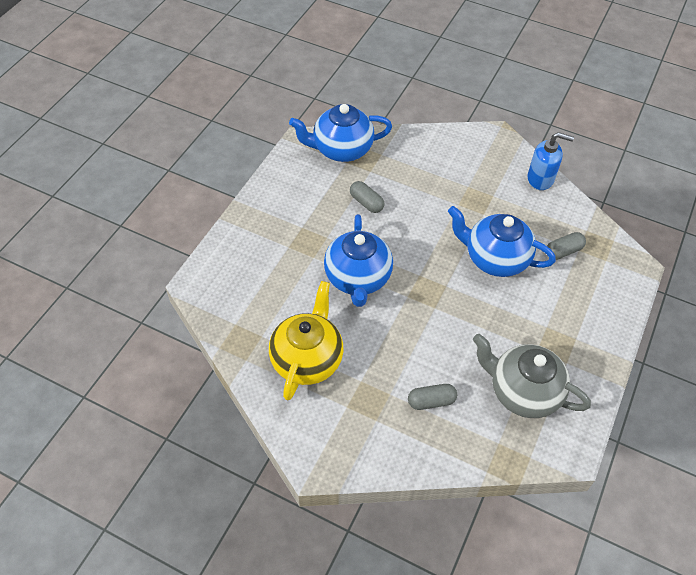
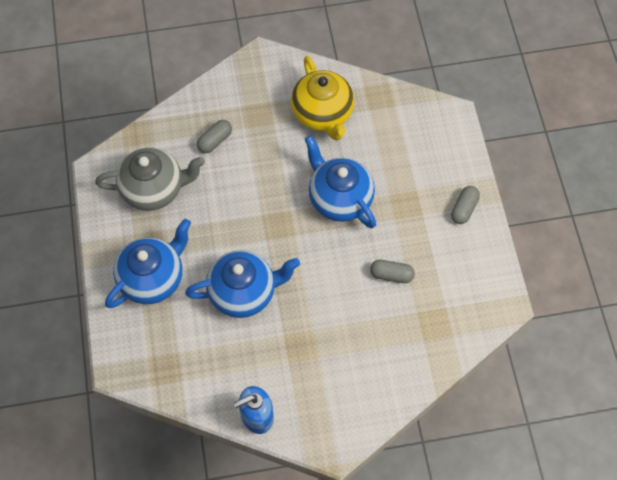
camera: 145 degrees right, 10 degrees up
(341, 149) = (462, 318): blue teapot -> blue teapot (153, 278)
(563, 251) = (190, 341): grey capsule -> grey capsule (464, 209)

